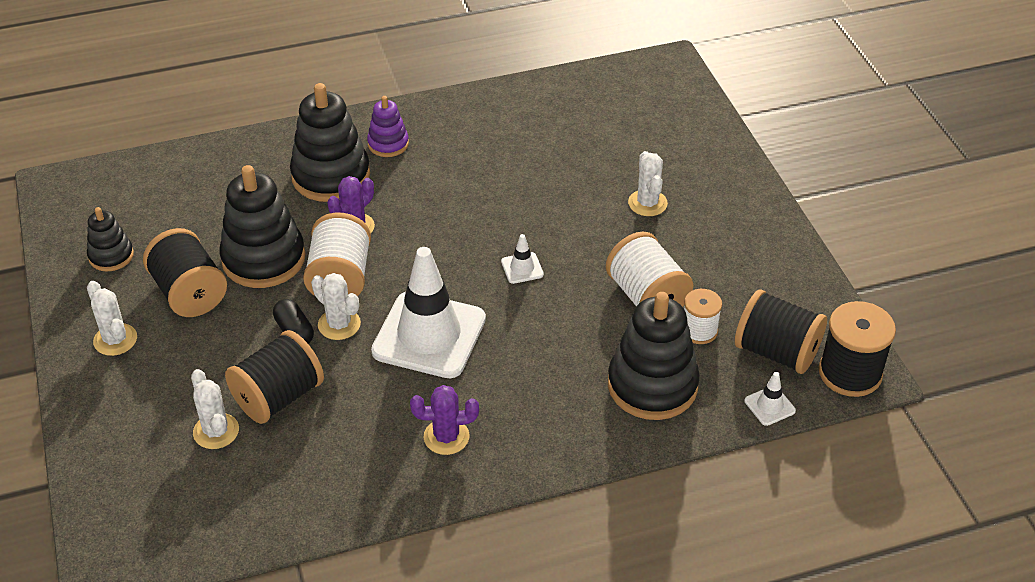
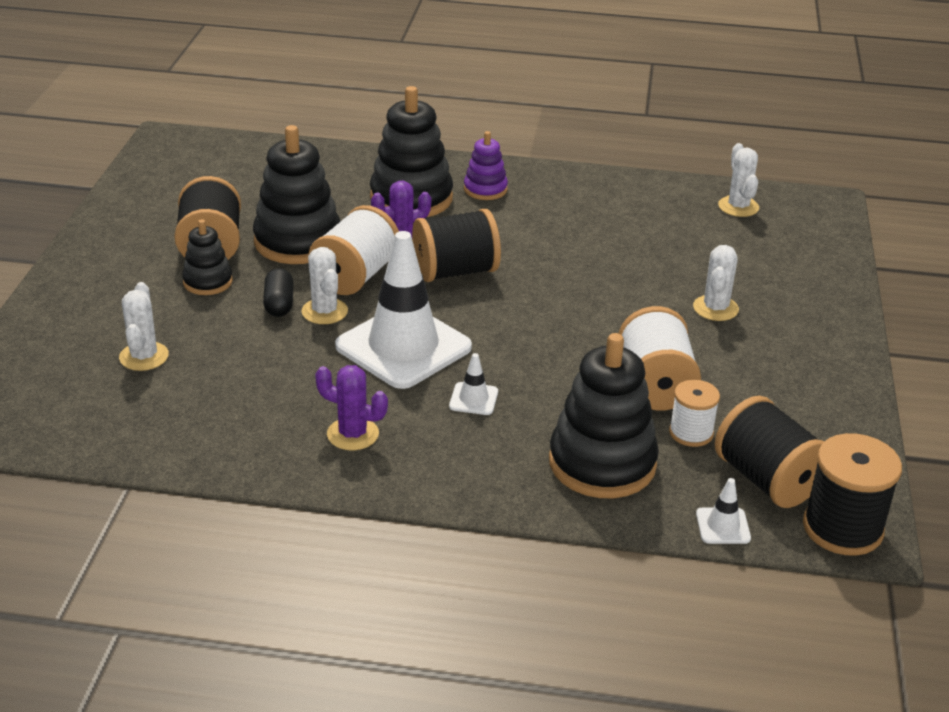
camera: 25 degrees right, 10 degrees down
(111, 256) = (168, 200): black stacking toy -> black stacking toy (208, 282)
(115, 340) = (118, 261): white cactus -> white cactus (738, 207)
(278, 397) = (222, 349): black spool -> black spool (455, 271)
(522, 268) = (540, 322): white traffic cone -> white traffic cone (473, 399)

